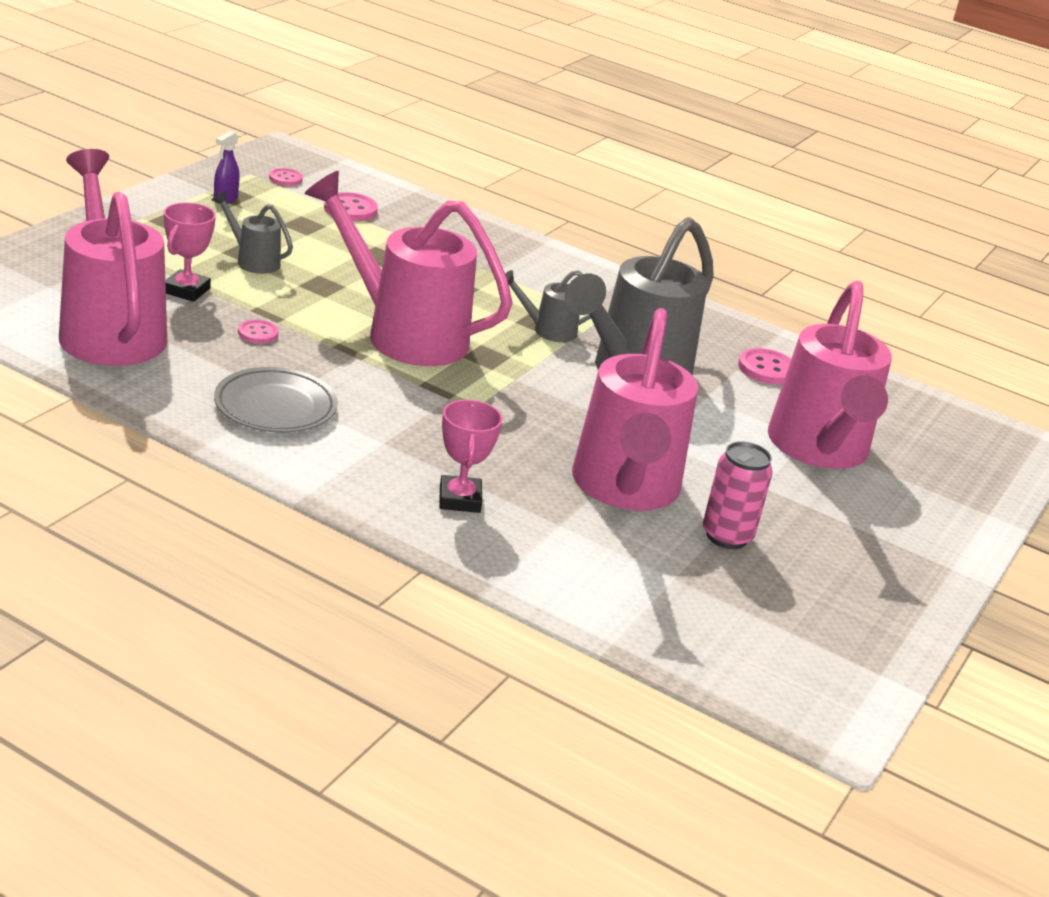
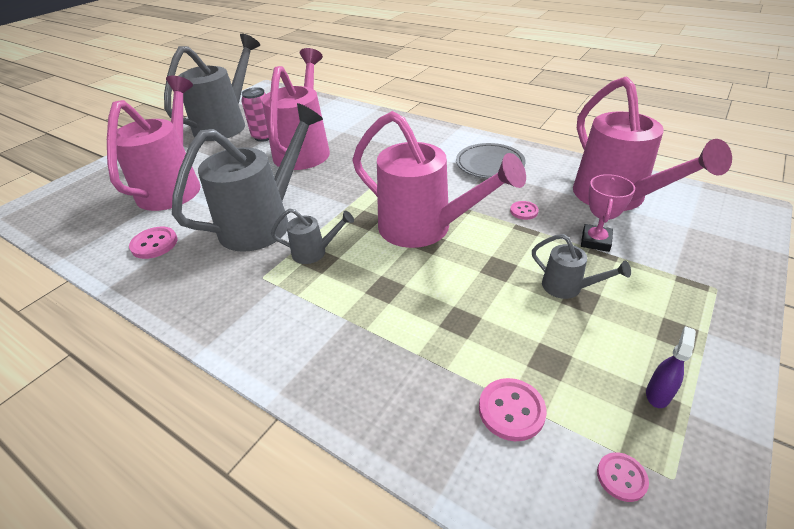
camera: 170 degrees left, 10 degrees up
(459, 499) = (388, 135): pink trophy -> none
(839, 587) = (225, 125): none -> grey watering can

